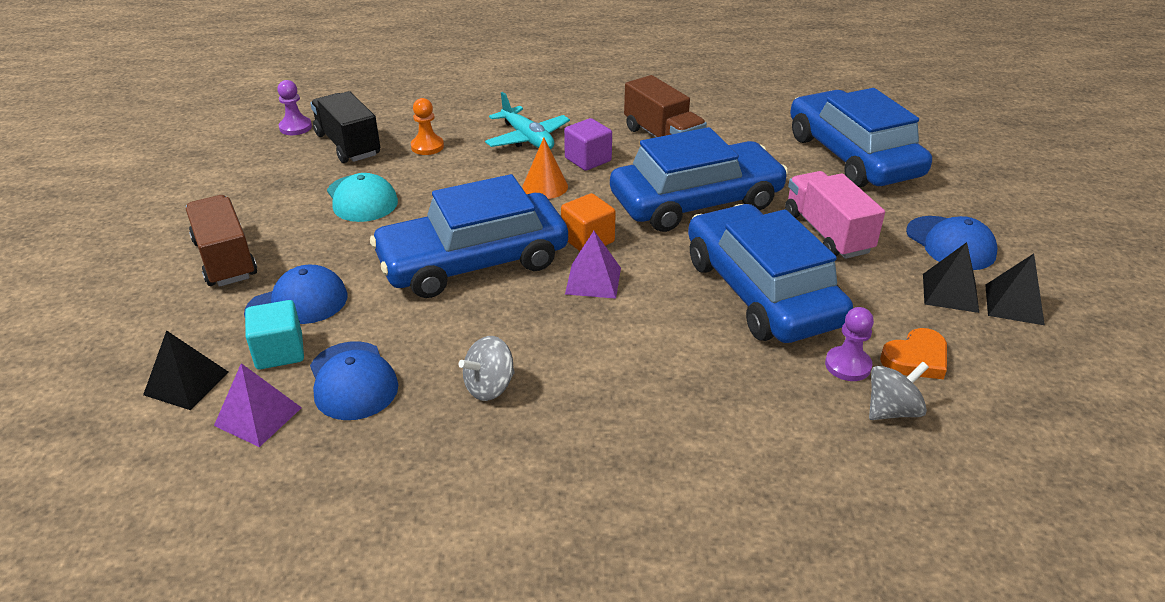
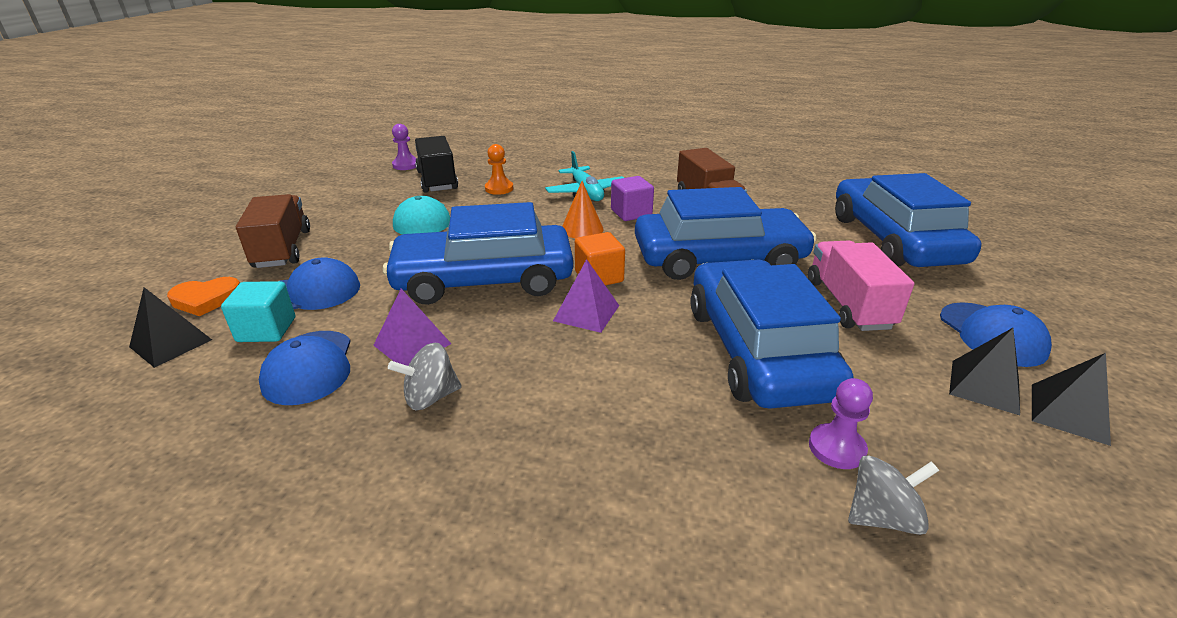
camera: 15 degrees right, 5 degrees down
(258, 416) = (204, 384): purple pyramid -> purple pyramid (412, 344)
(916, 358) = (927, 456): orange heart -> orange heart (206, 299)

